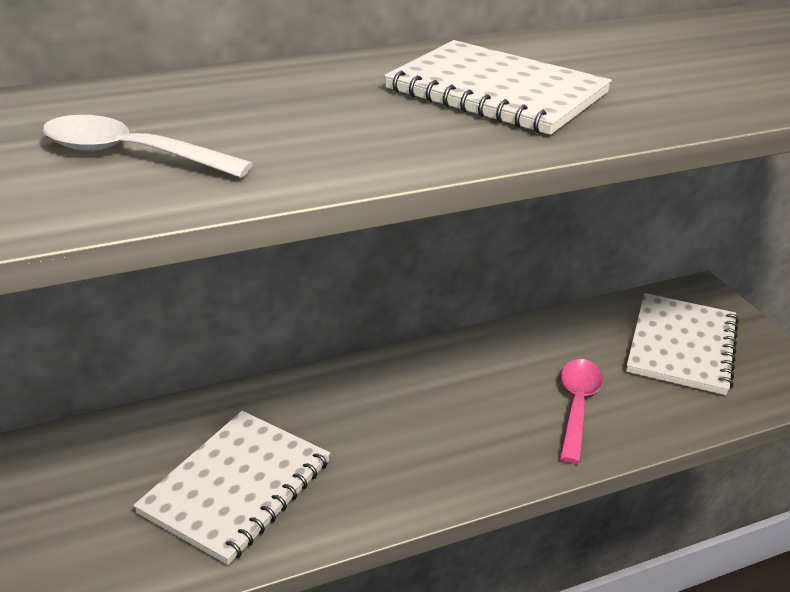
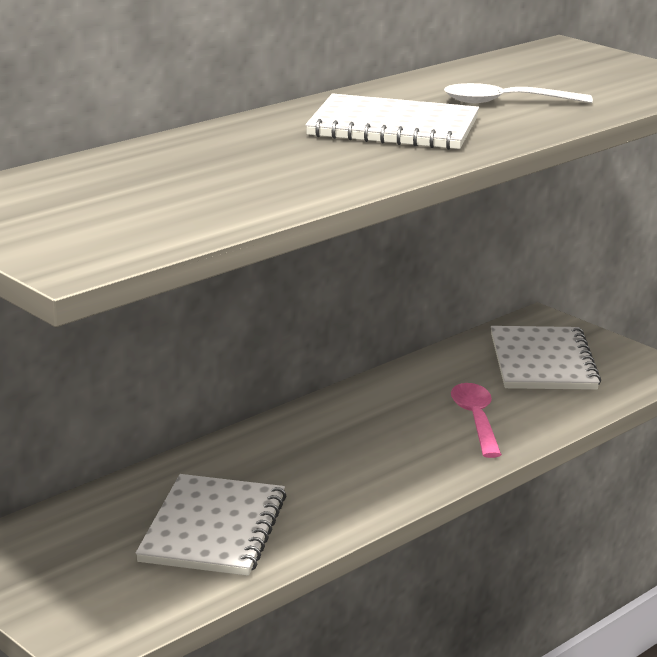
camera: 20 degrees left, 10 degrees down
(131, 154) = (166, 200): white spoon -> white spoon (505, 102)

